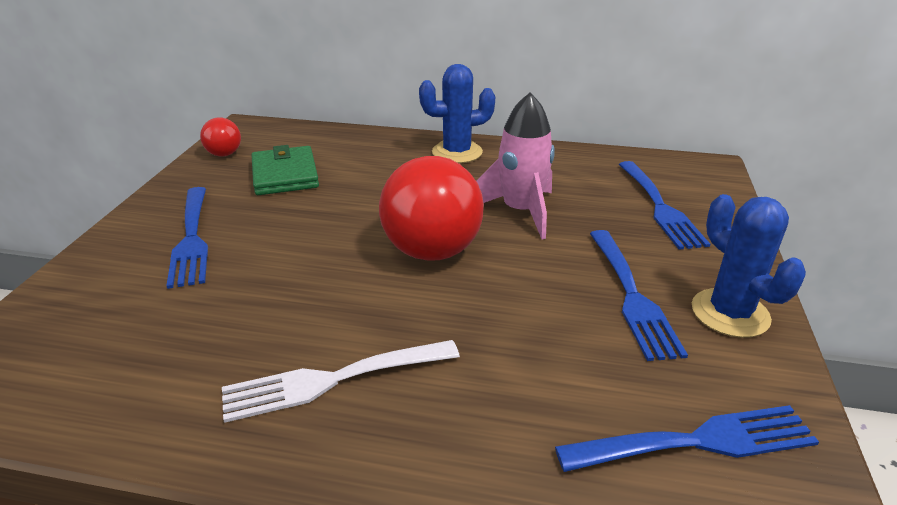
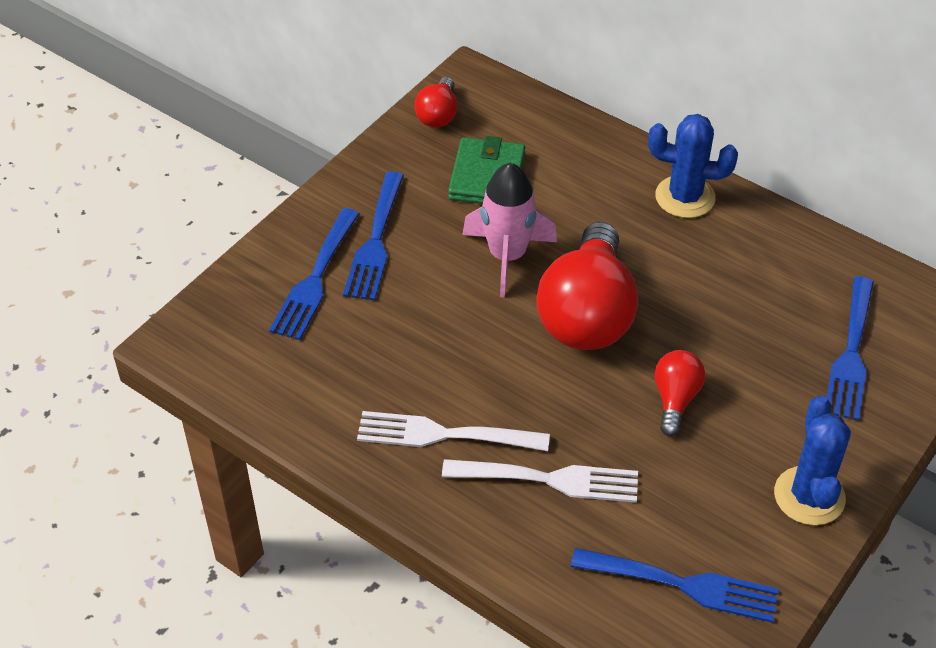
camera: 25 degrees right, 15 degrees up
(478, 385) = (550, 479): none -> white fork
(520, 212) = (699, 310): pink rocket -> pink rocket (507, 256)
(550, 276) = (675, 399): none -> red light bulb
(632, 296) = (735, 447): blue fork -> blue fork (315, 279)

